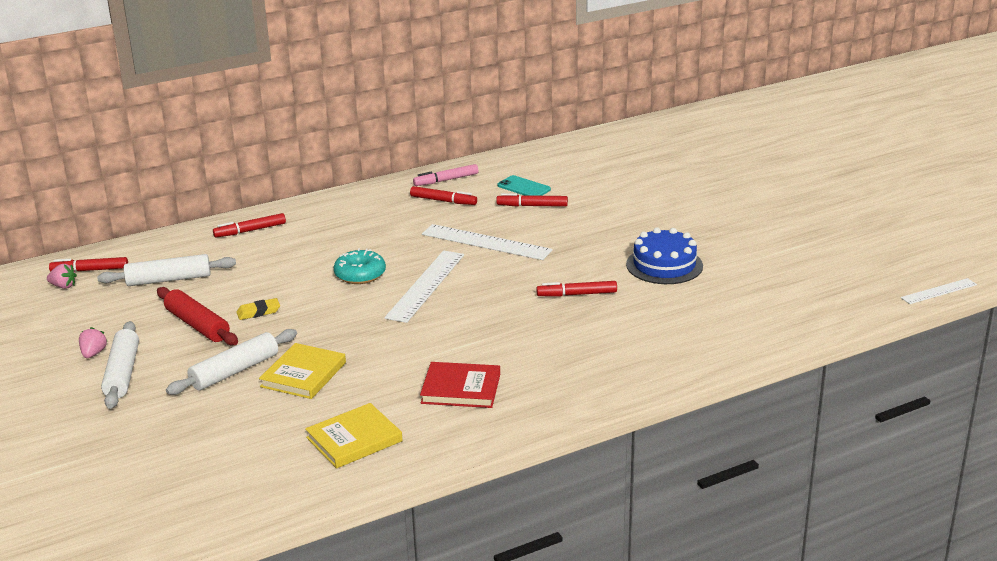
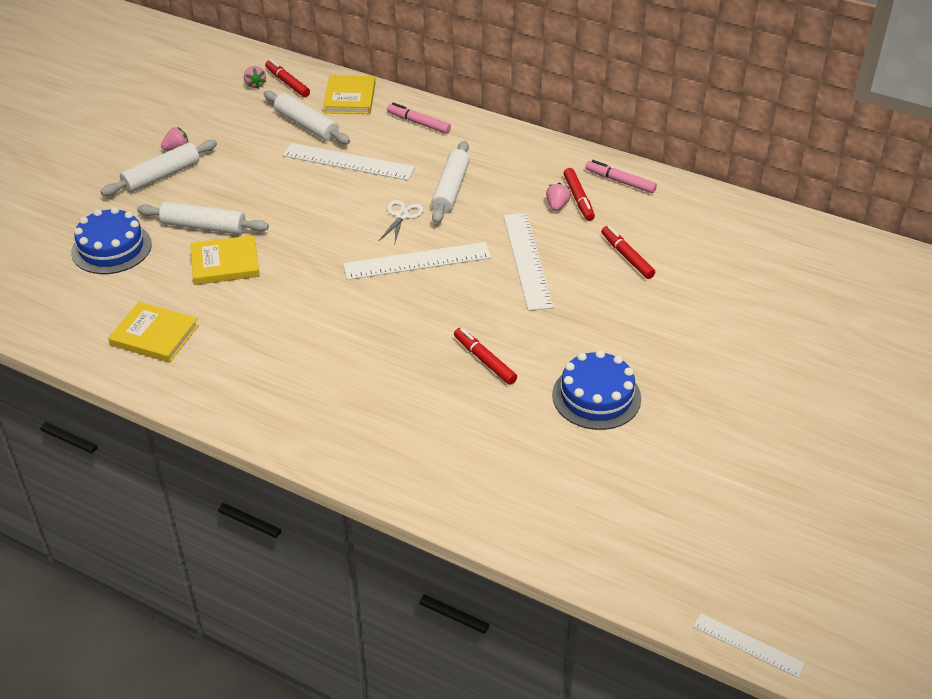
camera: 55 degrees right, 15 degrees up
(164, 249) = (350, 98): none -> yellow book
(192, 431) = (111, 248): none -> blue cake
(197, 325) = (253, 174): red rolling pin -> none
(250, 231) = (418, 123): red marker -> pink marker
(252, 276) = (348, 162): none -> white ruler
(258, 312) = (297, 193): yellow eraser -> none
(357, 244) = (451, 189): none -> white rolling pin
(360, 274) = (402, 216): turquoise donut -> white scissors
(439, 211) = (557, 206): none -> pink strawberry
(461, 388) = (269, 360): red book -> none
(524, 187) = (658, 235): turquoise phone -> none

